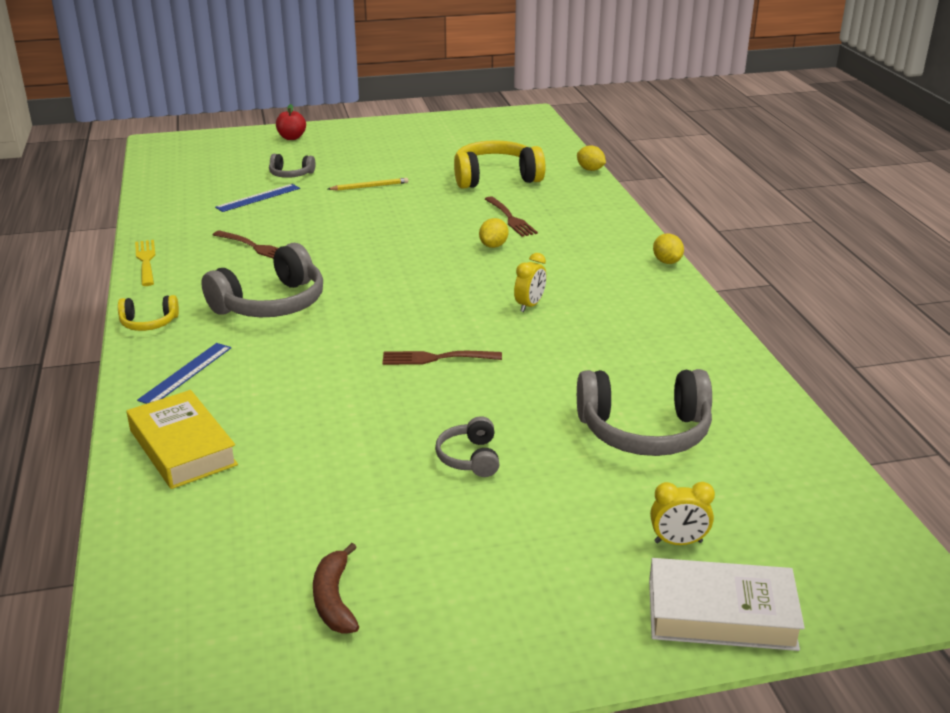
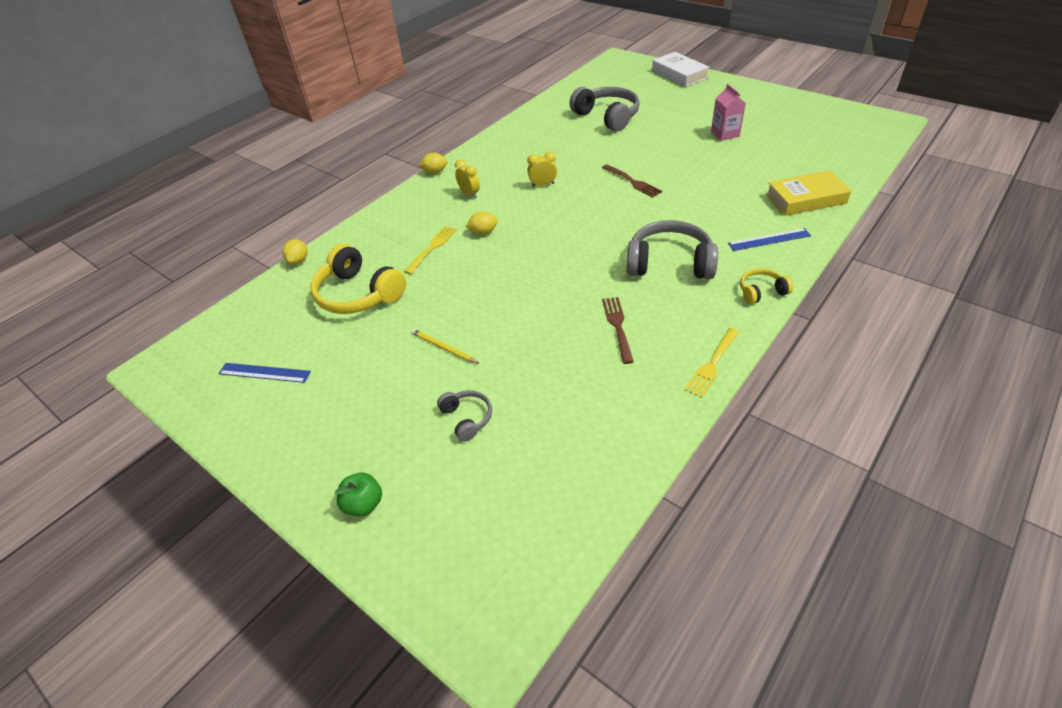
camera: 125 degrees left, 15 degrees up
(149, 323) = (761, 292): yellow headphones -> yellow headphones turned 60 degrees counterclockwise
(183, 447) = (805, 199): yellow book -> yellow book turned 60 degrees clockwise
(258, 198) = (539, 397): blue ruler -> blue ruler (264, 372)
(291, 138) = (364, 504): red apple -> green apple
(334, 599) = (794, 122): brown banana -> none
(422, 500) = (725, 134): none -> pink carton
(470, 458) = (685, 138): grey headphones -> none
(511, 218) = (432, 247): brown fork -> yellow fork
(667, 262) = (435, 172): yellow lemon -> yellow lemon turned 45 degrees clockwise
(678, 542) = (659, 89): yellow clock -> yellow clock (469, 194)

